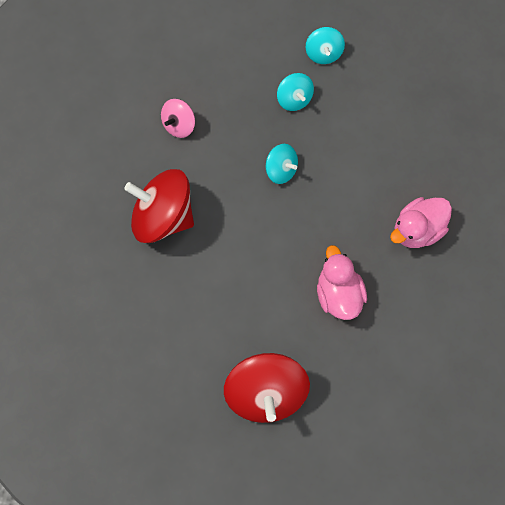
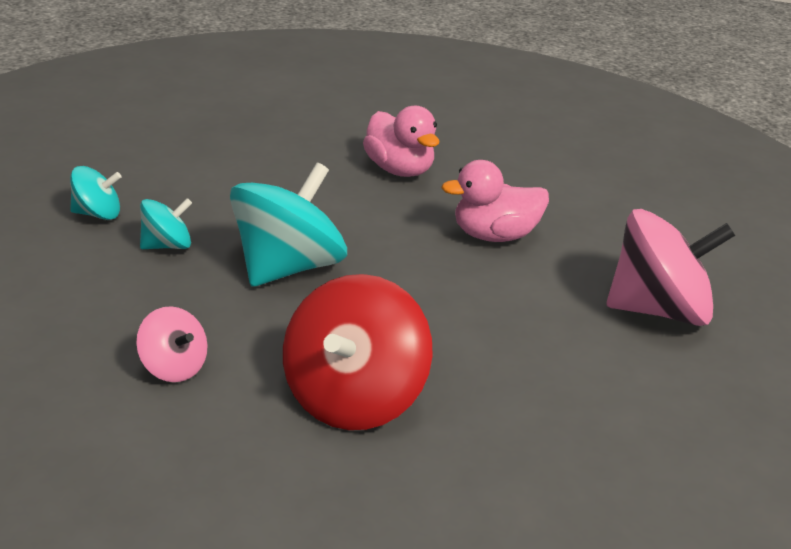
camera: 90 degrees left, 40 degrees down
(266, 393) = (659, 310): red spinning top -> pink spinning top
(281, 169) = (287, 267): turquoise spinning top -> turquoise spinning top, size x1.97

